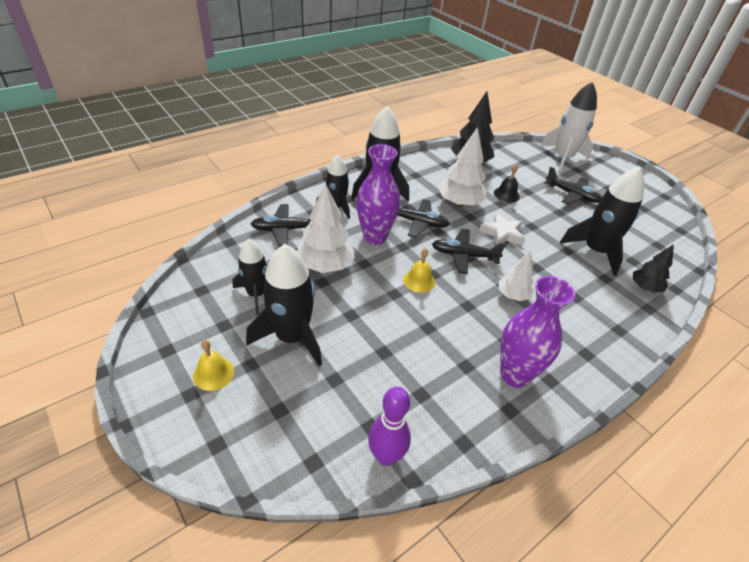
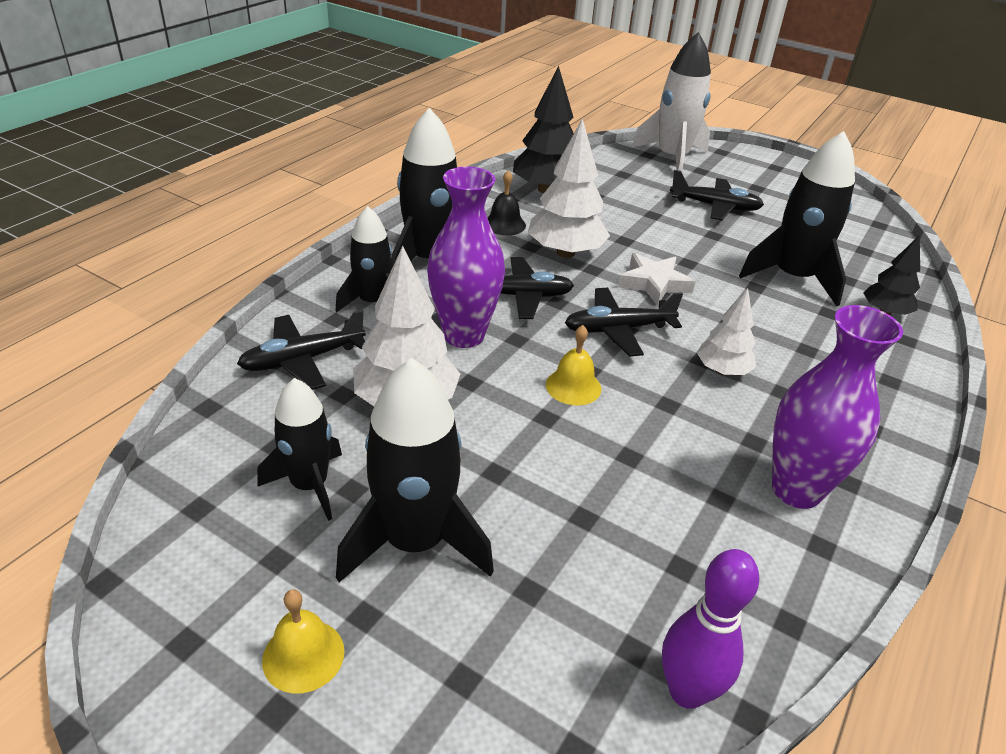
camera: 20 degrees left, 5 degrees down
(506, 194) = (626, 225): black bell -> black bell (504, 224)

